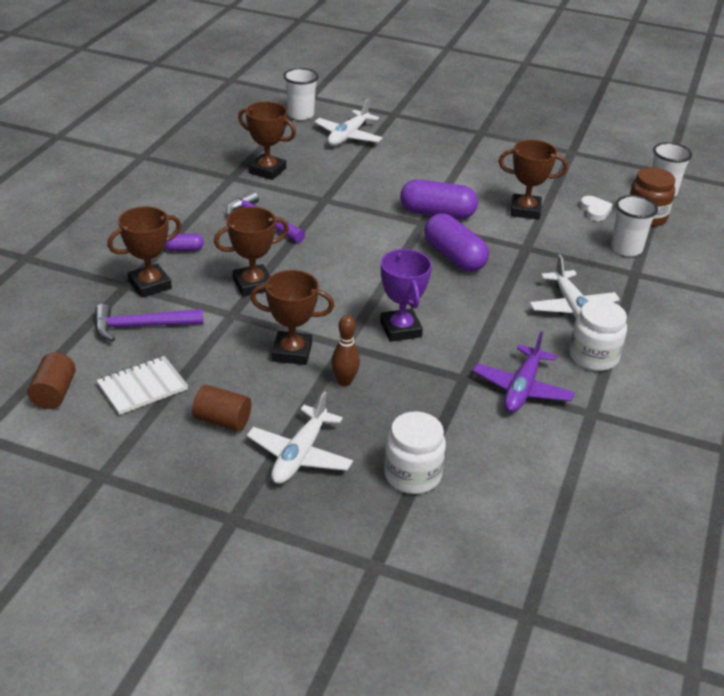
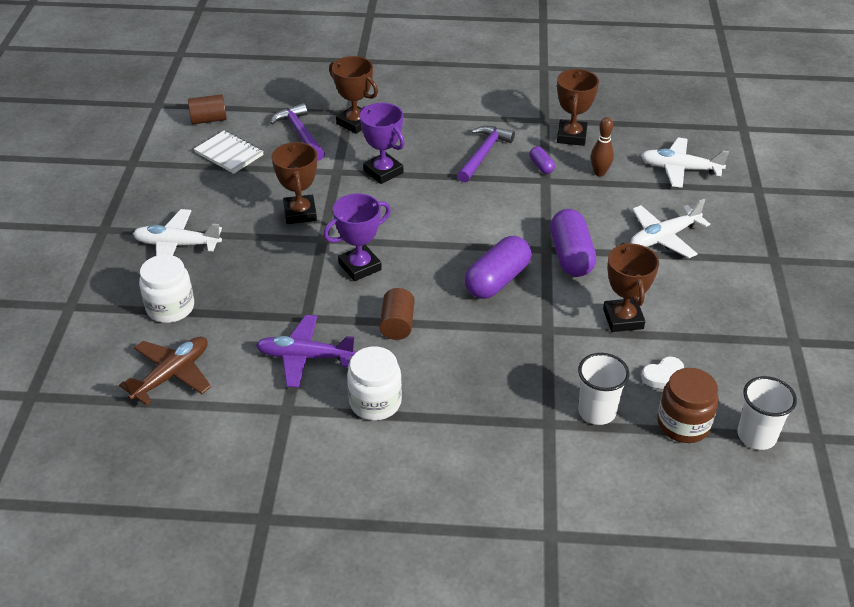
camera: 75 degrees right, 5 degrees up
(184, 249) = (414, 125): purple capsule -> purple capsule (541, 166)
(222, 421) = (204, 199): brown cylinder -> brown cylinder (397, 324)
(253, 284) = (383, 172): brown trophy -> purple trophy
(300, 115) = (697, 130): white cup -> none
(344, 381) = (273, 249): brown bowling pin -> brown bowling pin (599, 173)
(523, 487) = (172, 375): none -> brown plane
(572, 308) = (453, 378): white plane -> white plane (664, 237)

